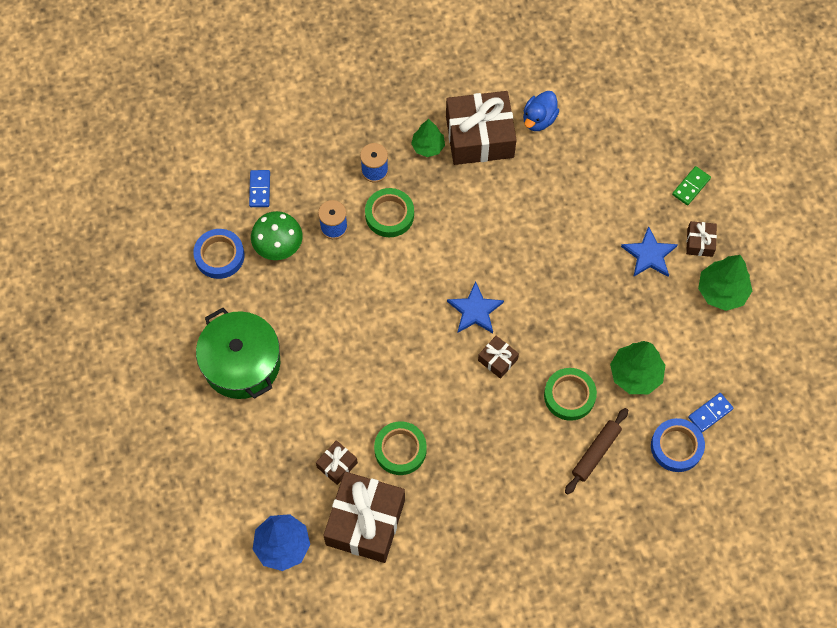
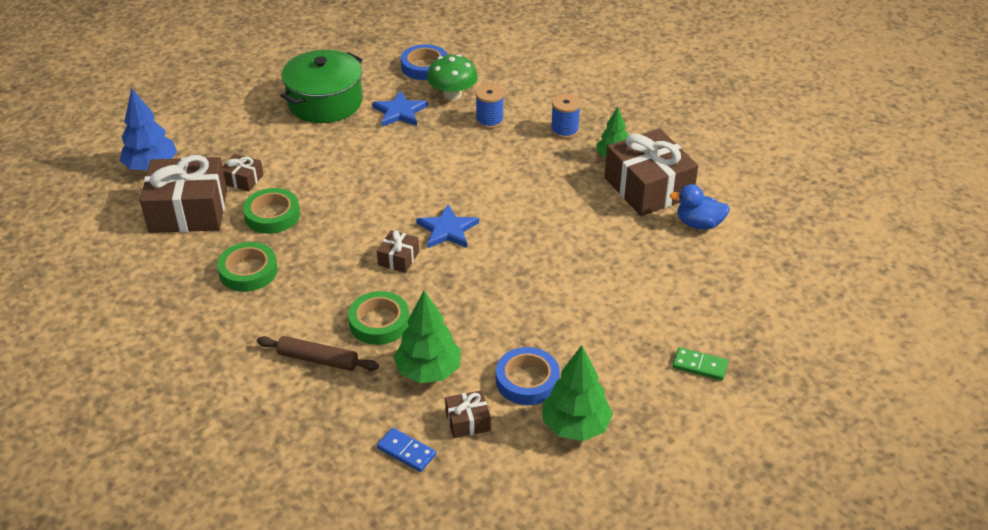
camera: 70 degrees right, 25 degrees down
(259, 189) = (502, 72): blue domino -> none
(389, 215) = (522, 150): green tape -> green tape (248, 271)
(649, 255) = (587, 349): blue star -> blue star (400, 112)
(676, 447) = (350, 429): blue tape -> blue tape (527, 380)
(699, 242) = (630, 390): brown gift -> brown gift (468, 421)

